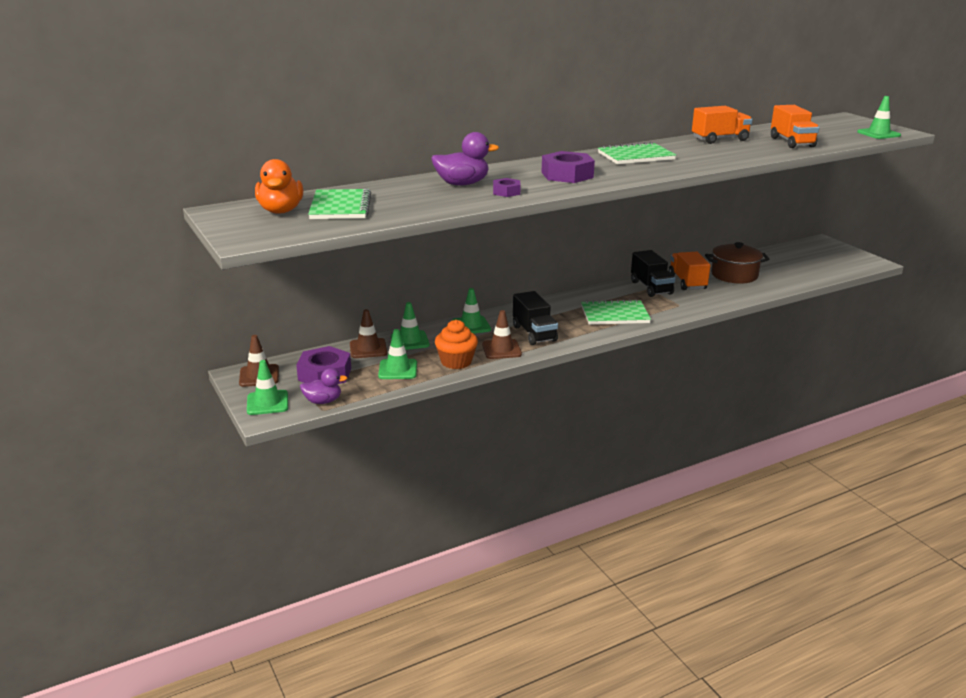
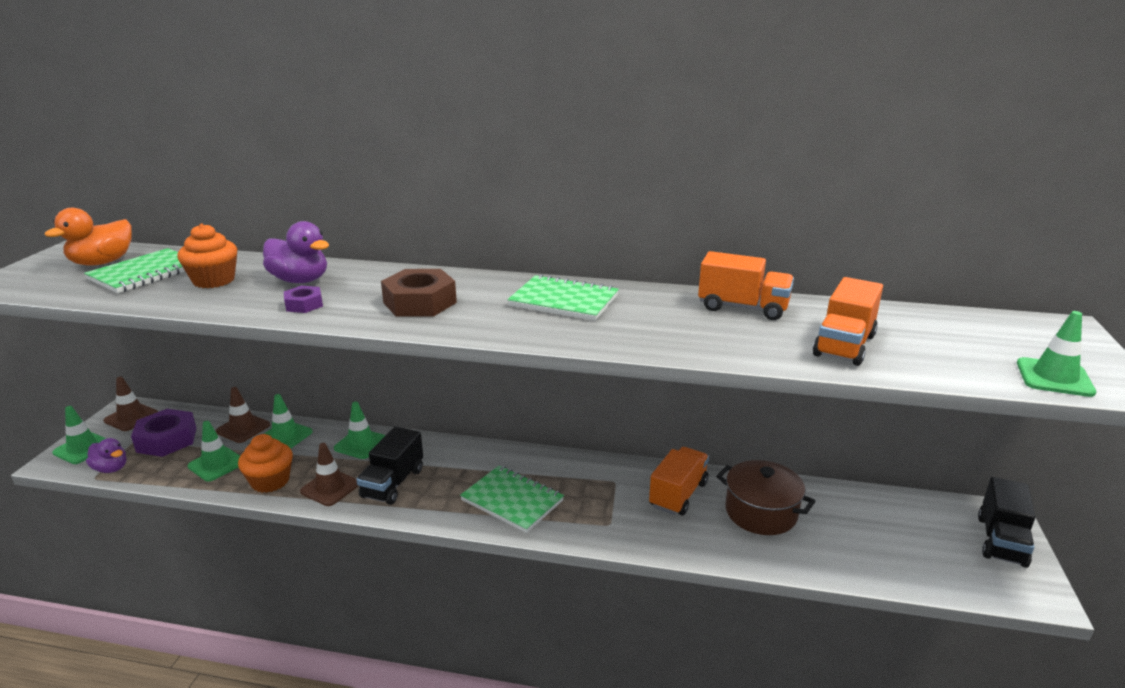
camera: 40 degrees right, 0 degrees up
(405, 198) = (214, 280): none -> orange cupcake
(567, 175) = (419, 302): purple nut -> brown nut
(651, 288) = (620, 482): black truck -> black truck (1001, 541)

